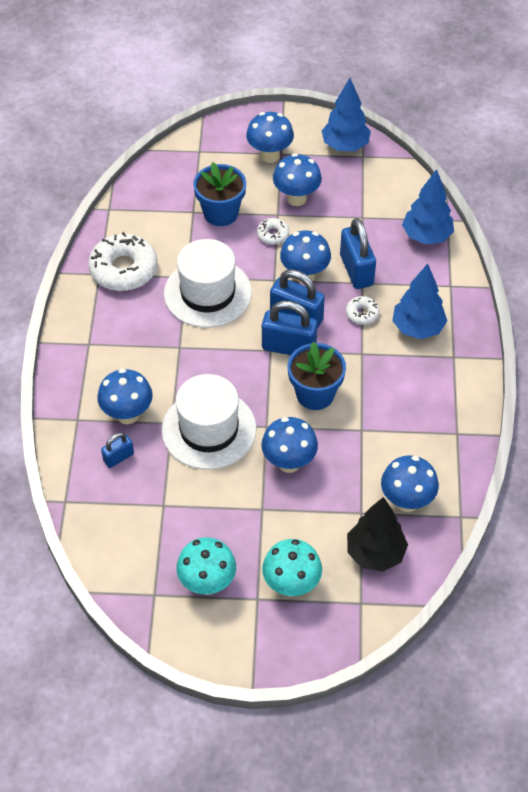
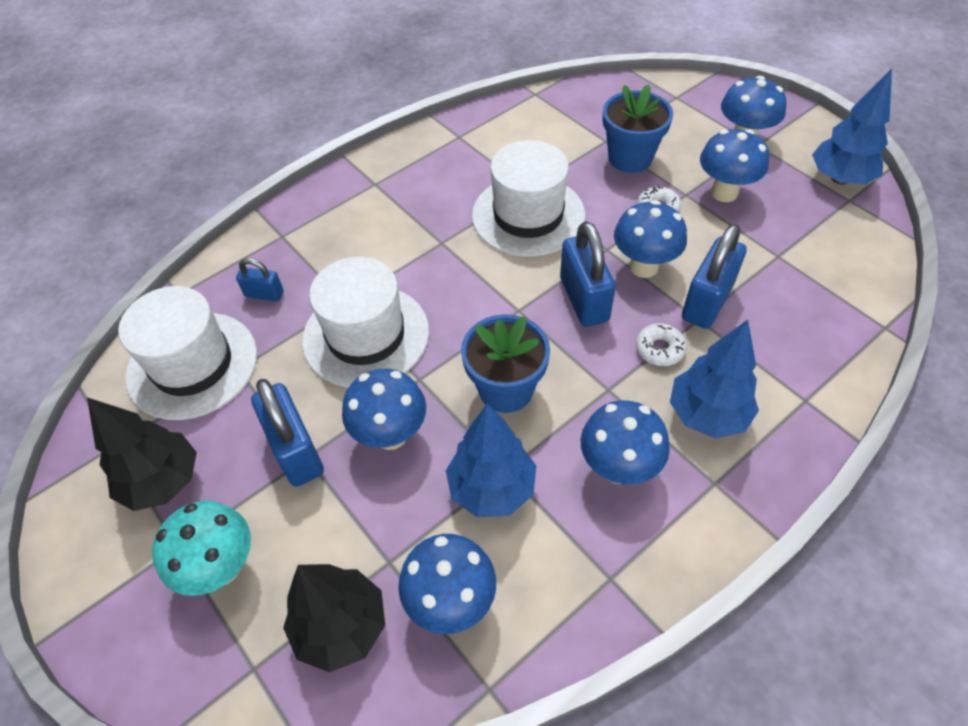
camera: 50 degrees right, 0 degrees up
(123, 269) = (483, 146): white donut -> none
(127, 414) = (322, 264): blue mushroom -> blue mushroom (618, 468)
(135, 525) = (192, 365): none -> white hat
(207, 583) = (163, 482): turquoise mushroom -> black tree
(289, 347) = (539, 321): blue padlock -> blue padlock (296, 451)
(426, 236) = (836, 326): blue tree -> blue tree (492, 488)

